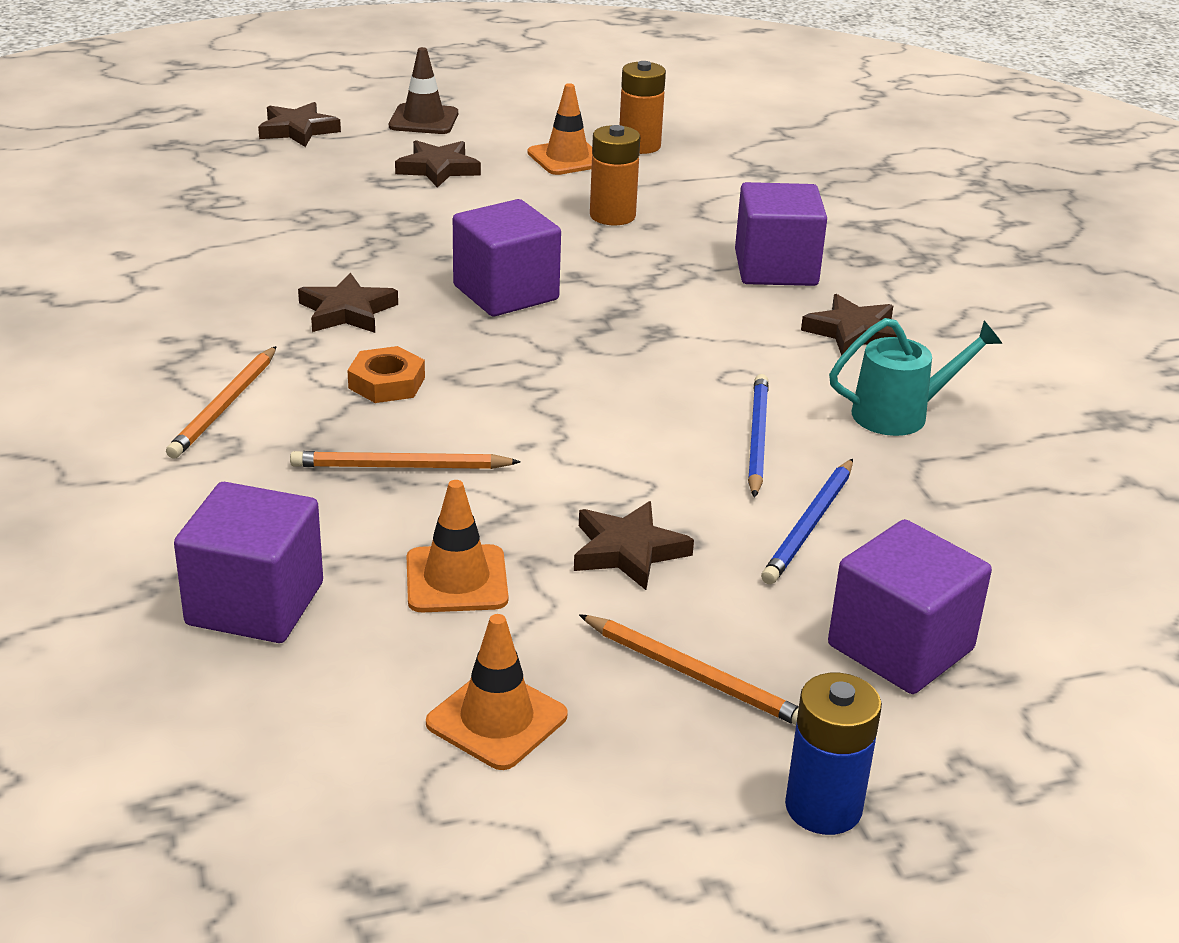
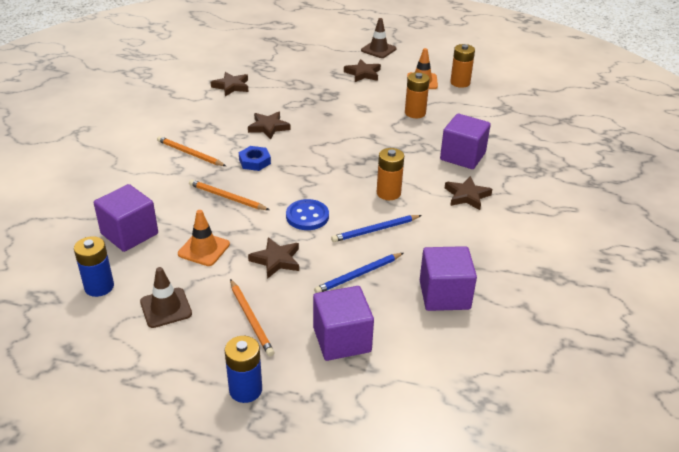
camera: 30 degrees right, 5 degrees up
(225, 406) = (190, 154): orange pencil -> orange pencil turned 75 degrees clockwise
(298, 130) = (324, 43): brown star -> brown star (231, 86)
(299, 733) = (99, 287): none -> blue battery
(387, 383) = (255, 161): orange nut -> blue nut
(497, 719) = (166, 308): orange traffic cone -> brown traffic cone
(506, 293) = (336, 136): purple cube -> purple cube (444, 295)
(603, 453) = (307, 216): none -> blue button
(712, 367) = (388, 193): none -> orange battery
(757, 438) = (375, 230): blue pencil -> blue pencil turned 150 degrees counterclockwise
(901, 414) = (449, 240): turquoise watering can -> none

